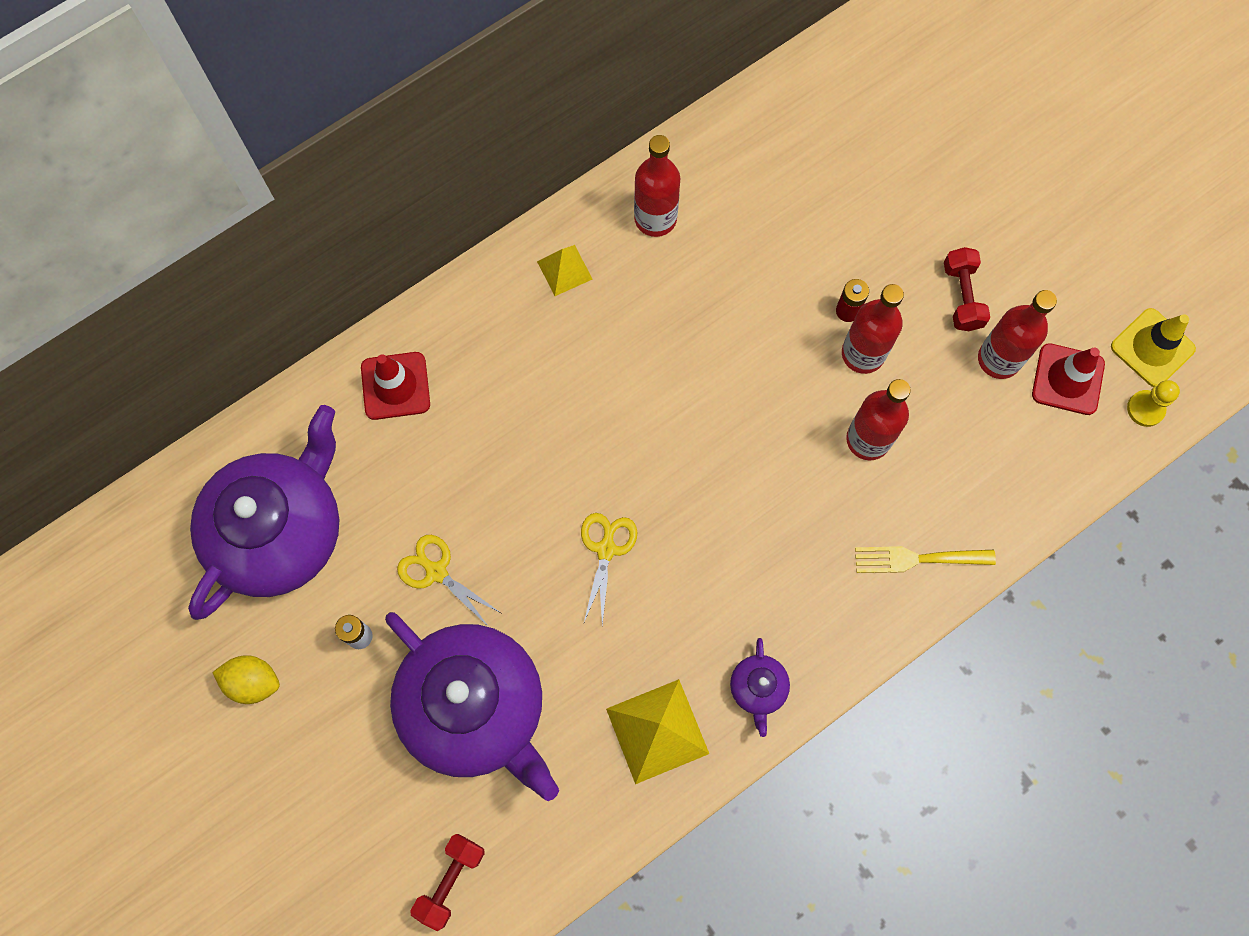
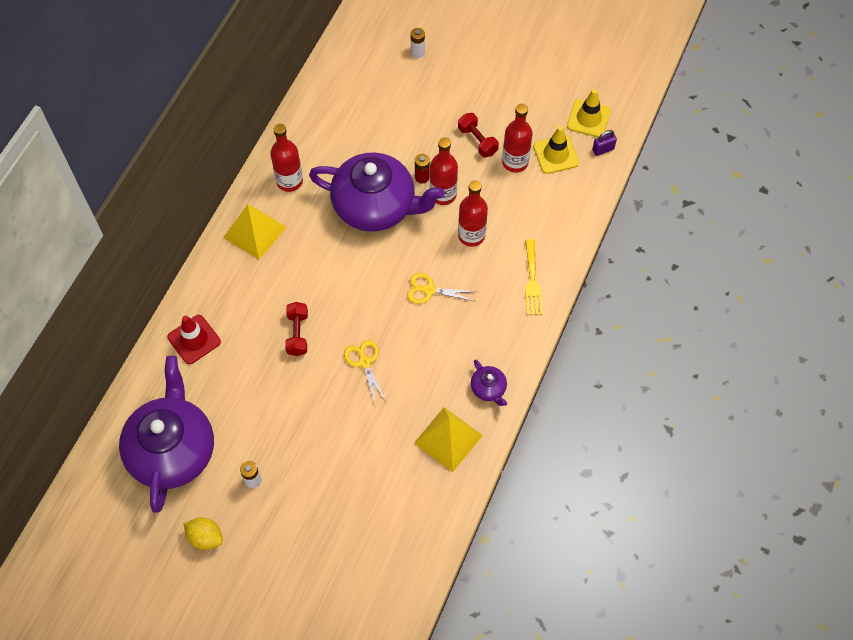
camera: 30 degrees left, 10 degrees down
(253, 682) = (205, 537): yellow lemon -> yellow lemon turned 45 degrees clockwise
(436, 571) = (276, 423): yellow scissors -> yellow scissors (429, 290)
(450, 881) = (382, 577): red dumbbell -> red dumbbell (297, 333)
(475, 708) = (341, 481): purple teapot -> purple teapot (376, 206)
(564, 270) = (254, 232): yellow pyramid -> yellow pyramid, size x1.72
(917, 559) = (532, 281): yellow fork -> yellow fork turned 60 degrees counterclockwise
(952, 112) = (417, 53): none -> white battery
(1067, 379) = (555, 155): red traffic cone -> yellow traffic cone
(1145, 409) = (603, 149): yellow pawn -> purple padlock

